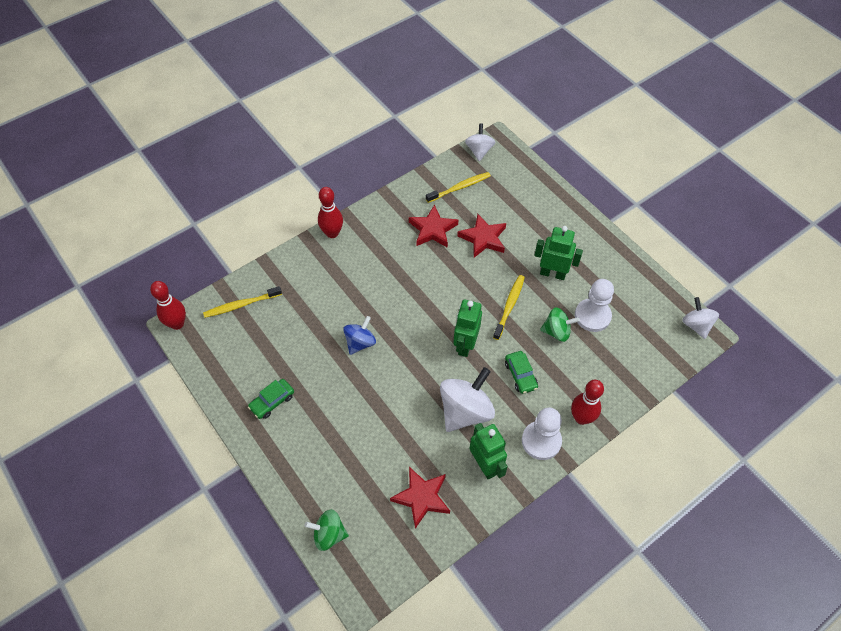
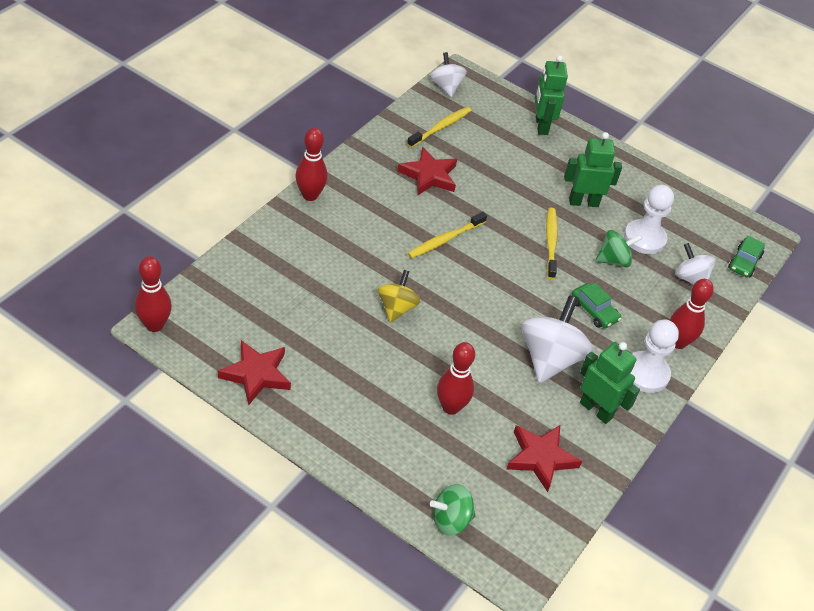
camera: 25 degrees left, 10 degrees down
(241, 305) = (229, 291): yellow toothbrush -> yellow toothbrush (445, 240)
(272, 401) = (317, 390): green car -> green car (744, 262)
(360, 342) = (396, 308): blue spinning top -> yellow spinning top
(368, 437) = (450, 407): none -> red bowling pin
(465, 345) = (519, 290): green robot -> green robot (541, 126)
(483, 238) = (491, 177): red star -> red star (256, 374)
(696, 325) = (754, 231): white spinning top -> white spinning top (690, 278)

